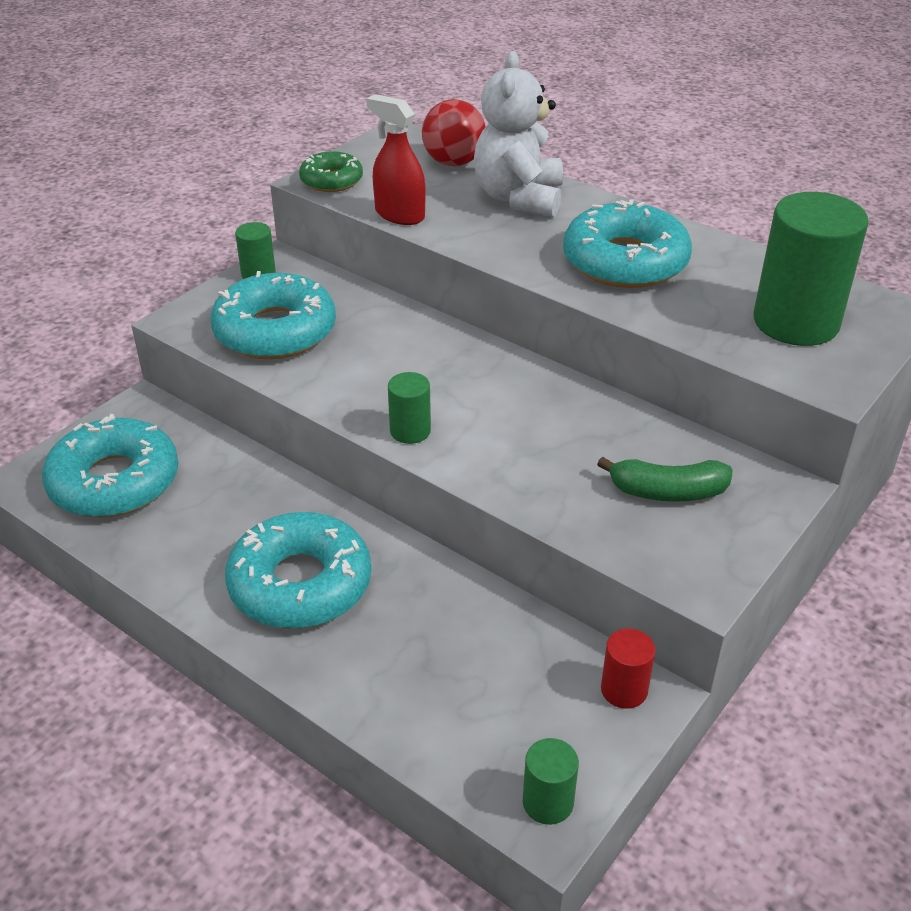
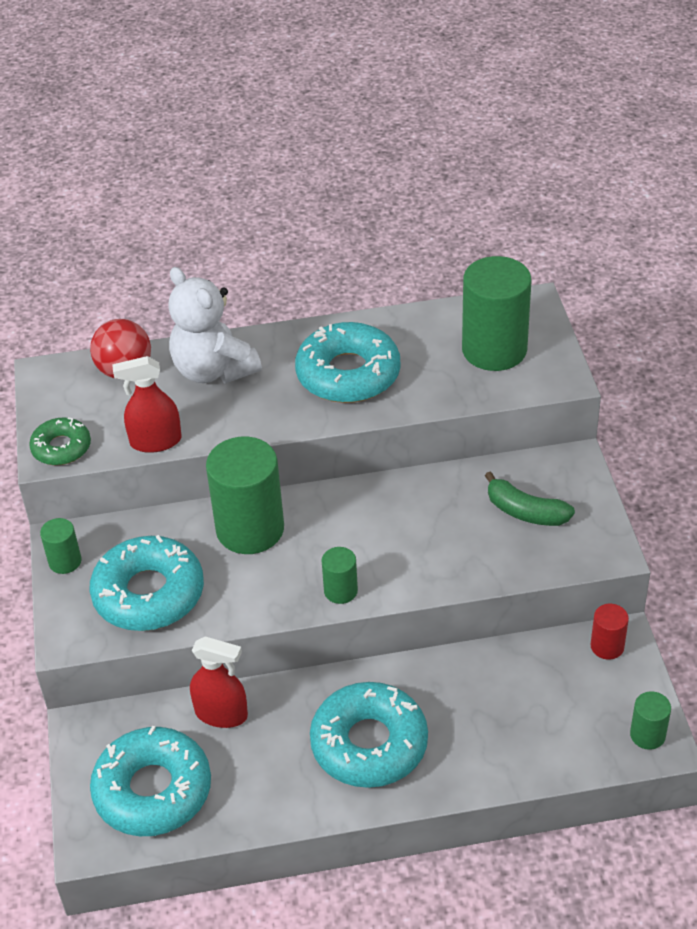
camera: 45 degrees left, 5 degrees up
(236, 471) = (221, 714): none -> red spray bottle
(413, 341) = (250, 529): none -> green cylinder
(668, 492) = (525, 512): green banana -> green banana turned 75 degrees clockwise

